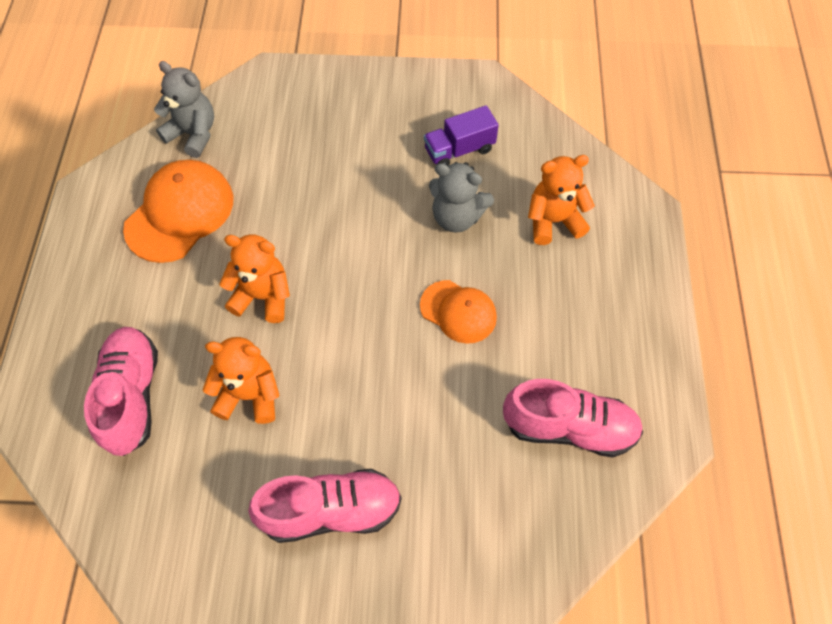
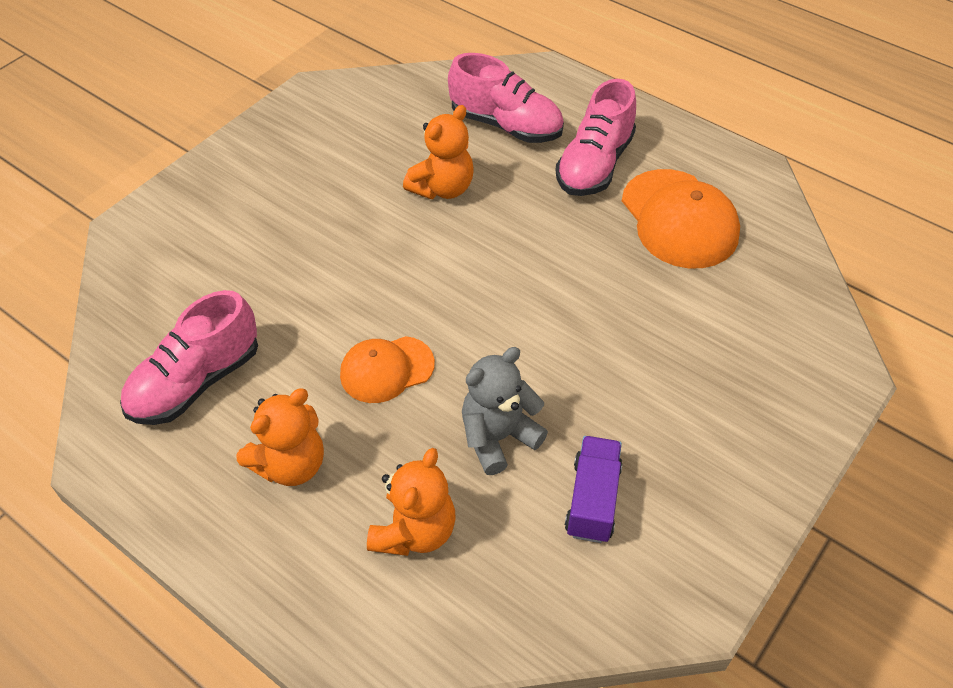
camera: 125 degrees right, 10 degrees down
(193, 134) = (785, 268): grey teddy bear -> none
(263, 296) = (532, 236): orange teddy bear -> orange teddy bear (290, 464)
(331, 511) = (300, 192): pink shoe -> pink shoe (594, 165)

